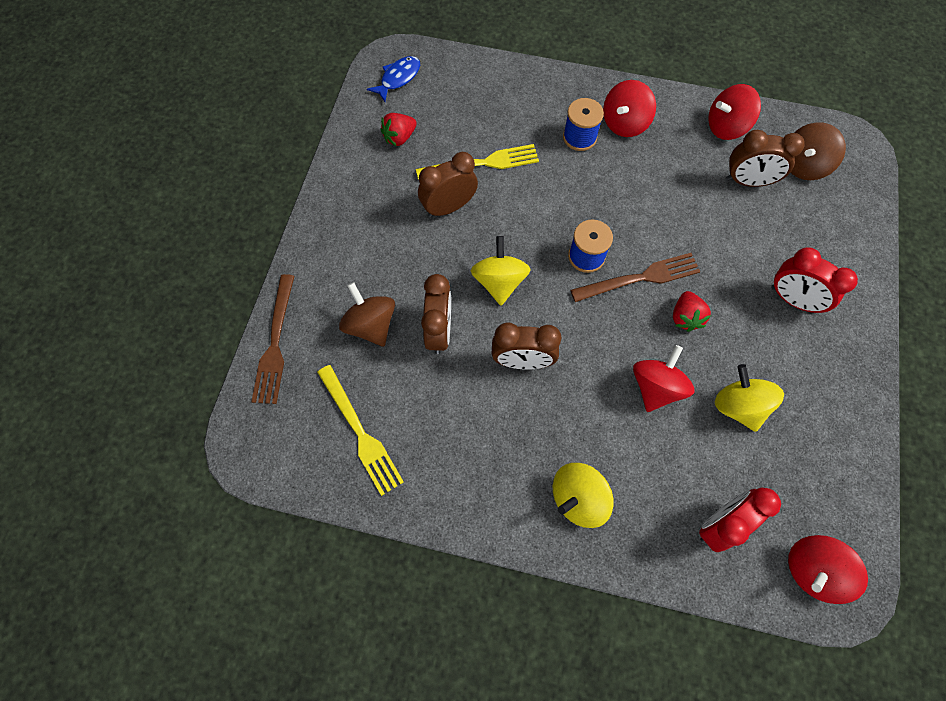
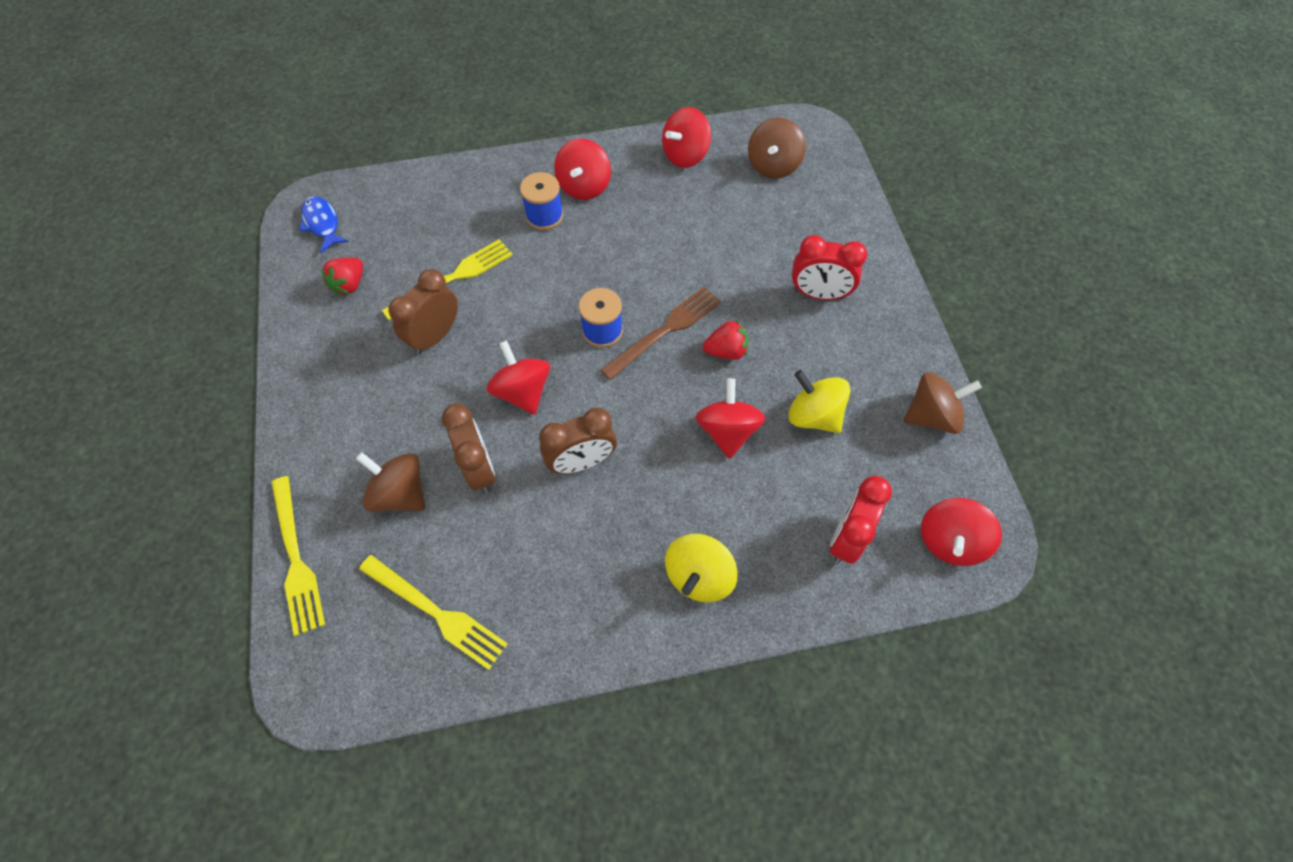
camera: 25 degrees left, 5 degrees down
(275, 344) = (296, 560): brown fork -> yellow fork
(398, 78) = (322, 223): blue fish -> blue fish turned 45 degrees counterclockwise
(499, 282) = (523, 391): yellow spinning top -> red spinning top
(685, 317) = (726, 351): red strawberry -> red strawberry turned 75 degrees counterclockwise
(748, 181) = (728, 199): brown clock -> none
(848, 452) = (931, 416): none -> brown spinning top

